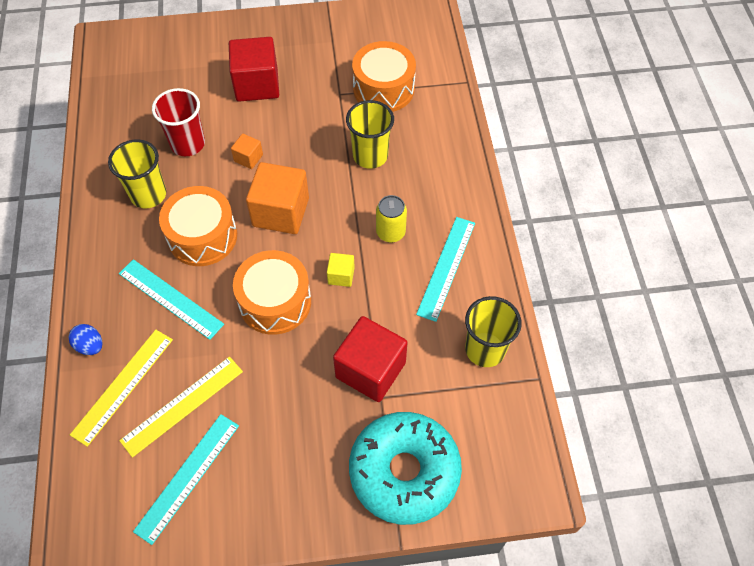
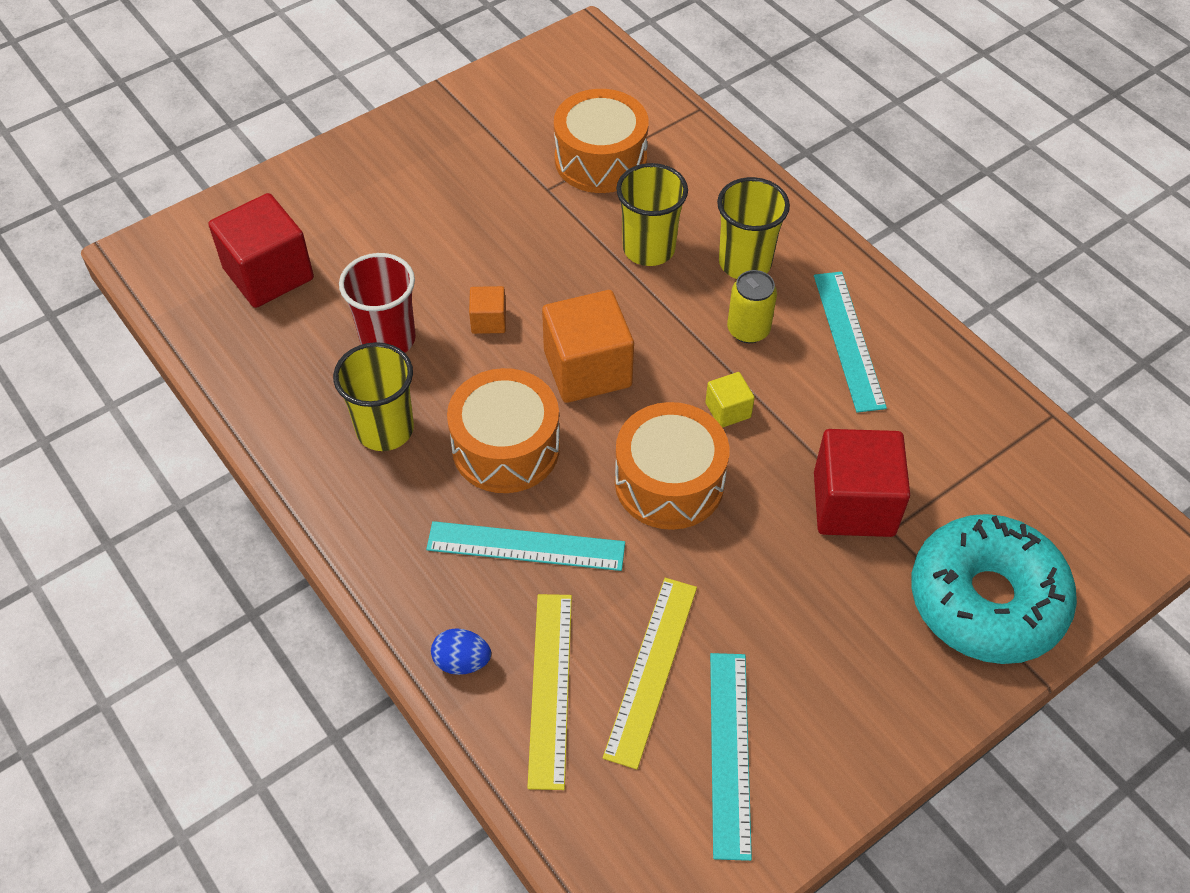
camera: 30 degrees left, 5 degrees down
(257, 84) = (424, 223): red cube -> red cube (268, 274)
(485, 349) = (967, 413): yellow cup -> yellow cup (745, 263)

